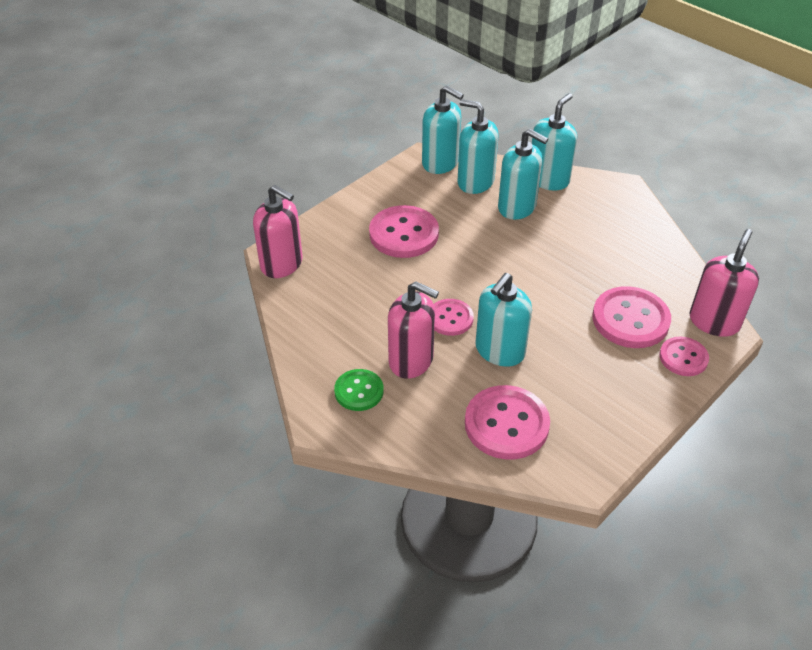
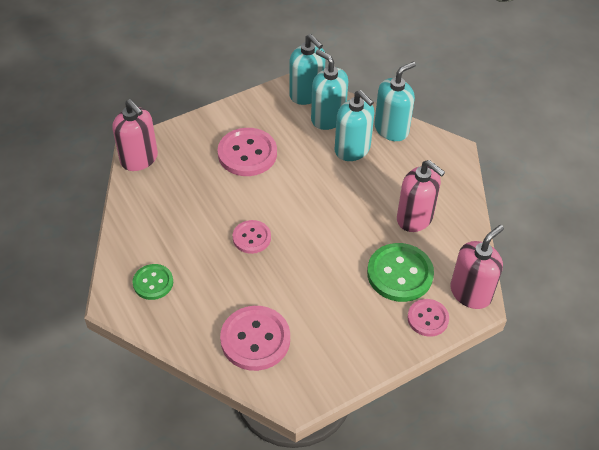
camera: 15 degrees right, 5 degrees up
(411, 360) = (204, 267): pink soap dispenser -> pink soap dispenser (415, 218)
(499, 351) = (278, 275): turquoise soap dispenser -> none
(630, 319) = (400, 274): pink button -> green button

